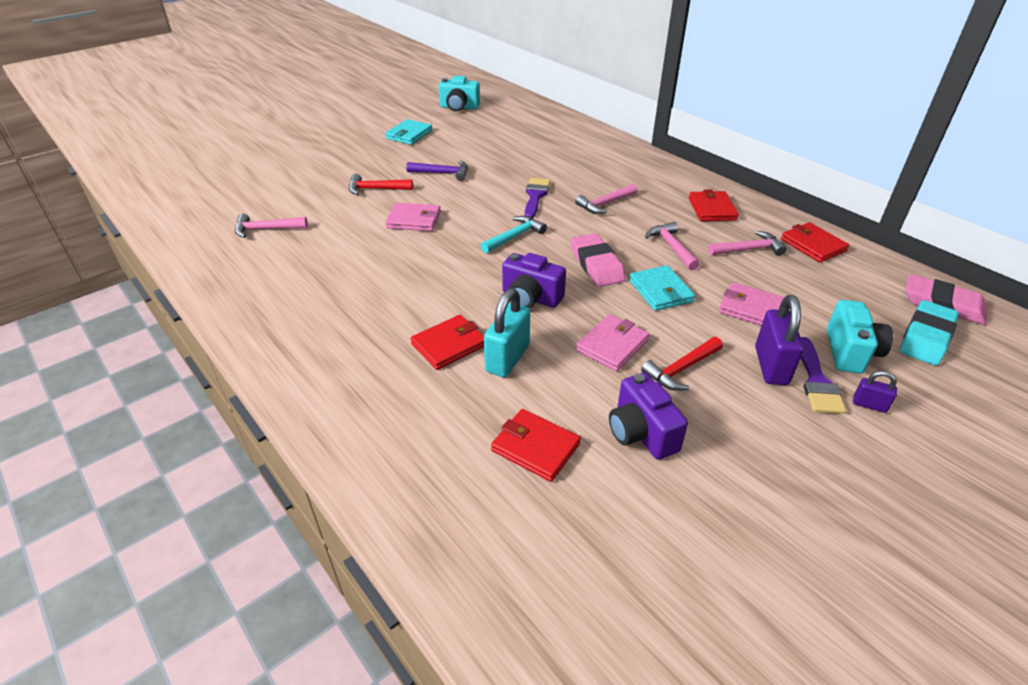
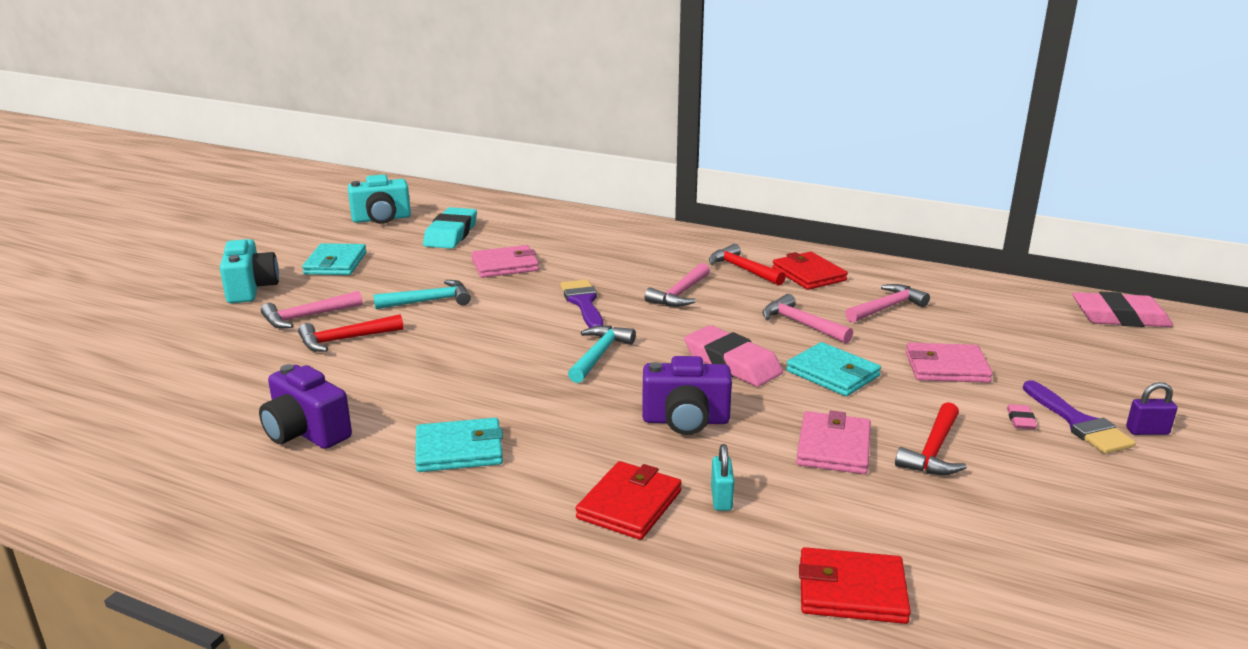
camera: 25 degrees left, 15 degrees down
(266, 229) = (209, 429): pink hammer -> pink hammer (307, 317)
(382, 279) = (459, 450): none -> turquoise wallet
(414, 220) = (439, 366): pink wallet -> pink wallet (505, 265)
(442, 173) = (429, 301): purple hammer -> turquoise hammer
(507, 358) = (721, 498): turquoise padlock -> turquoise padlock, size x0.51
(641, 433) = (955, 533): purple camera -> purple camera (306, 432)
(666, 194) = (743, 269): none -> red hammer
(771, 366) = (1020, 420): purple padlock -> pink eraser
(813, 245) = (947, 289): red wallet -> none
(850, 352) = (1082, 385): turquoise camera -> turquoise camera (251, 289)
(926, 337) = (1134, 352): turquoise eraser -> turquoise eraser (451, 234)

